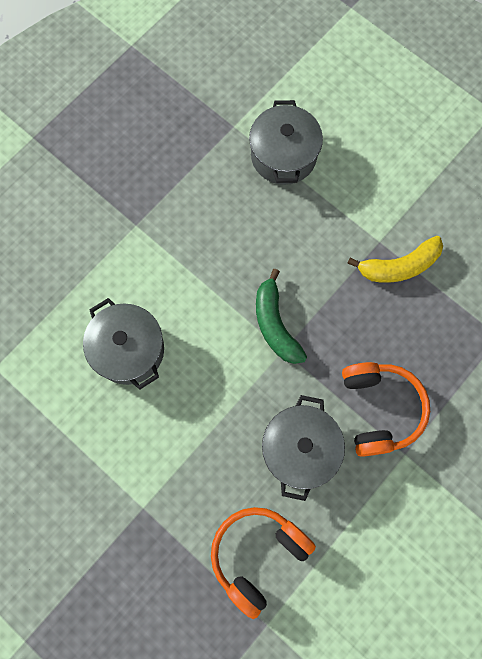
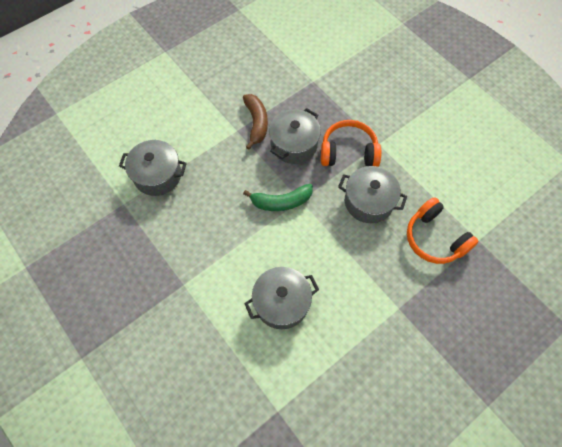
camera: 80 degrees left, 10 degrees down
(374, 326) = (294, 144): none -> grey pot
(399, 266) = (256, 123): yellow banana -> brown banana

